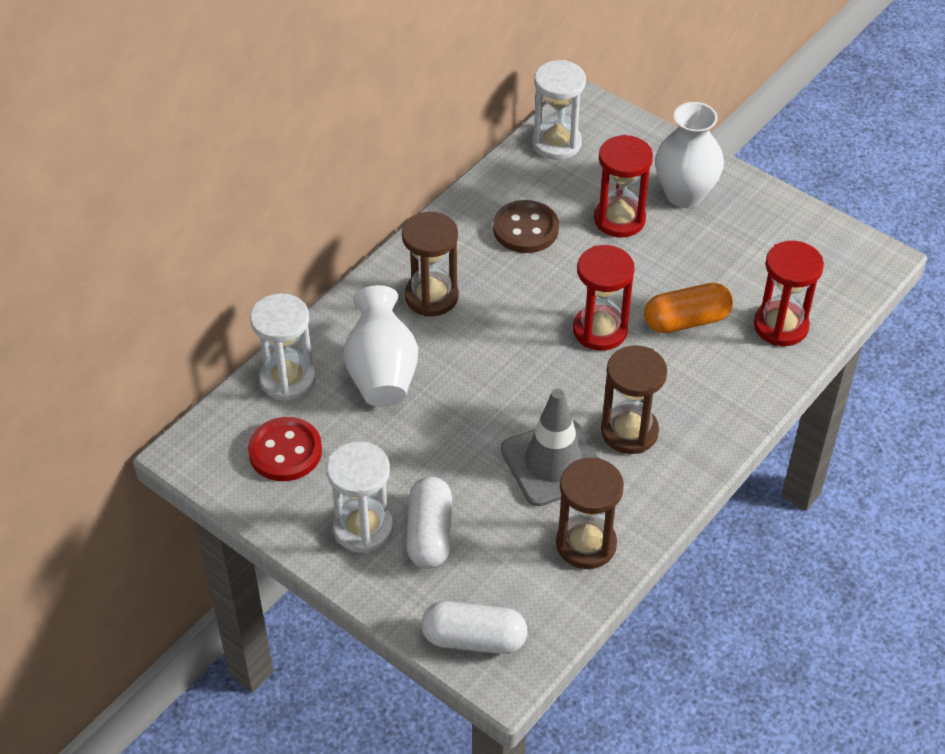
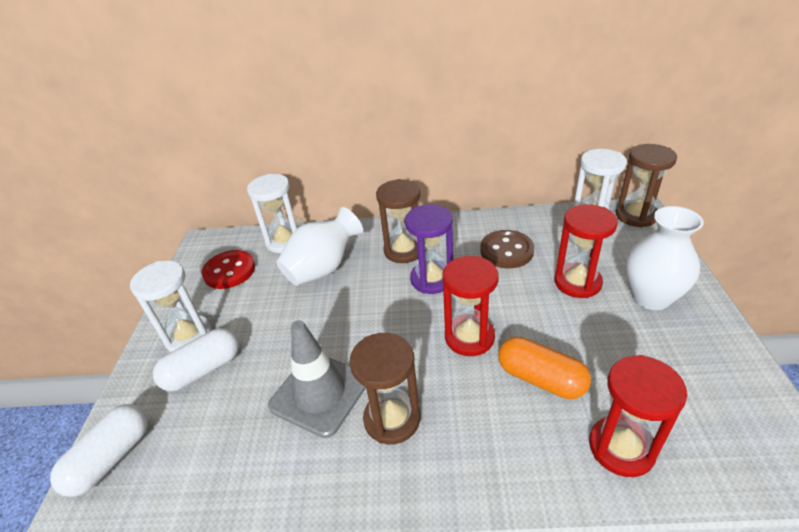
camera: 55 degrees right, 10 degrees down
(474, 639) = (111, 458): white capsule -> white capsule turned 60 degrees clockwise
(500, 305) = (432, 279): none -> purple hourglass
(586, 544) = (251, 469): brown hourglass -> brown hourglass (636, 215)

